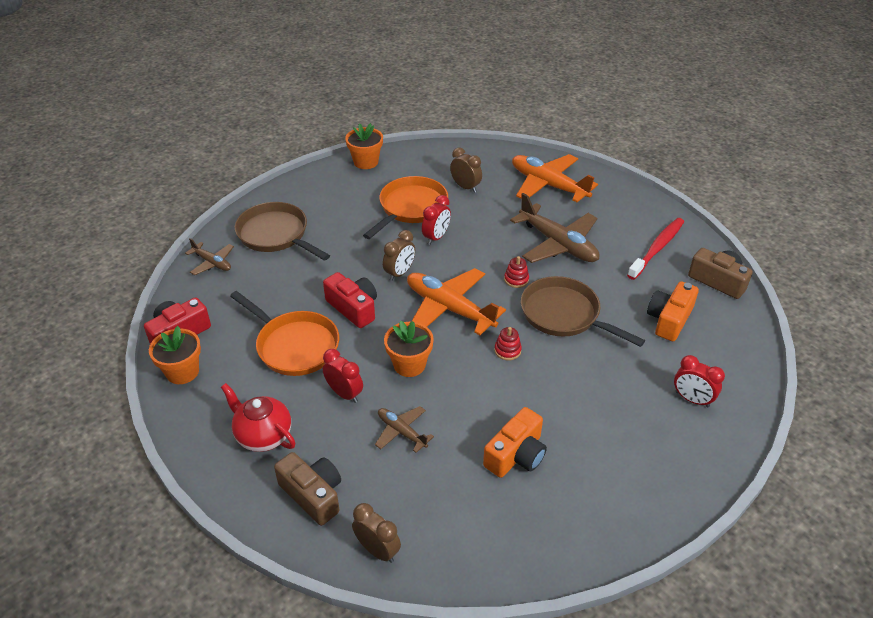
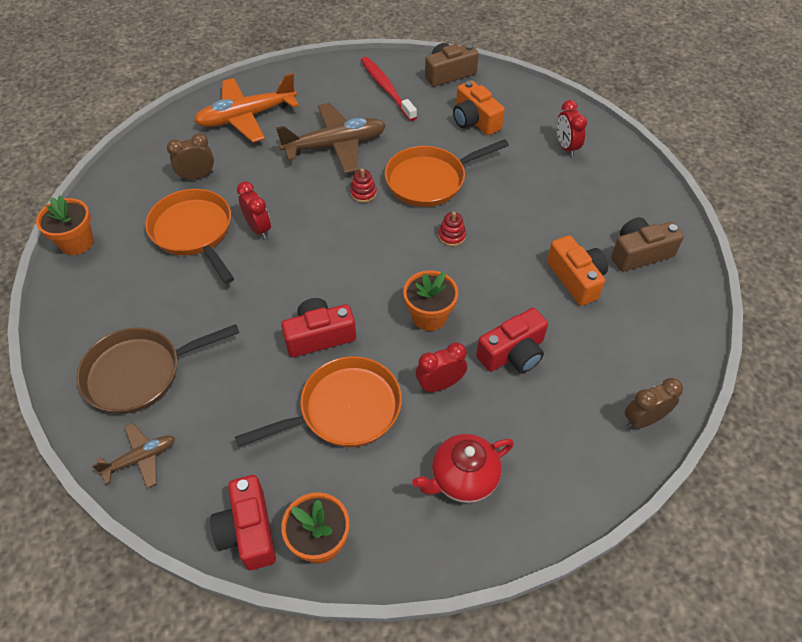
camera: 65 degrees left, 10 degrees up
(313, 495) = (560, 454): brown camera -> brown camera (639, 253)
(399, 273) = (292, 278): brown clock -> none
(401, 432) = (513, 353): brown plane -> red camera
(449, 308) = (371, 257): orange plane -> none
(564, 315) = (430, 180): brown pan -> orange pan
(692, 399) = (566, 147): red clock -> red clock turned 105 degrees clockwise

